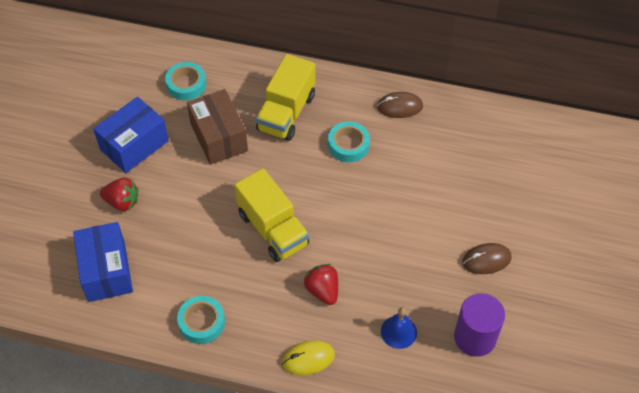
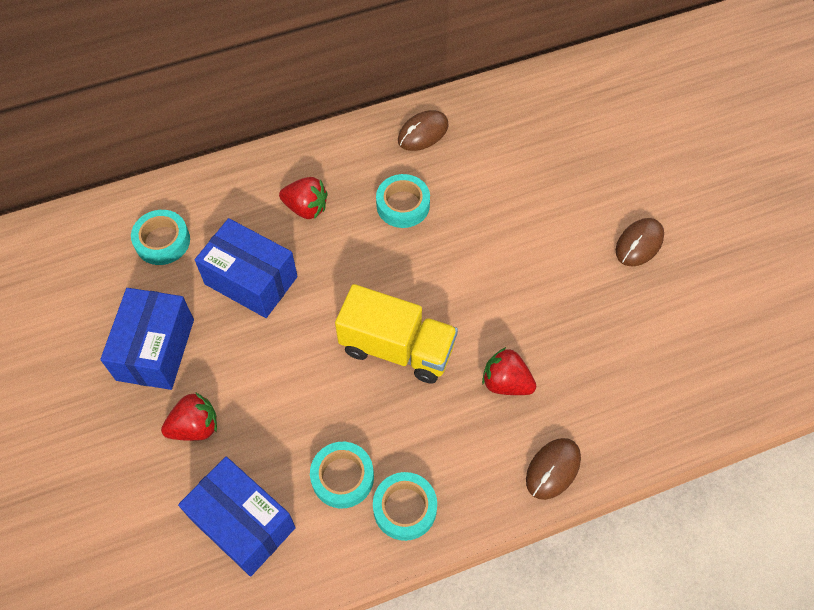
camera: 35 degrees left, 5 degrees up
(180, 282) = (342, 477): none -> turquoise tape
(219, 137) = (251, 280): brown box -> blue box
(286, 113) = (306, 208): yellow truck -> red strawberry
(308, 359) = (553, 469): yellow mouse -> brown mouse
(398, 332) = (618, 376): blue bell -> none
(475, 337) = (694, 332): purple cylinder -> none

